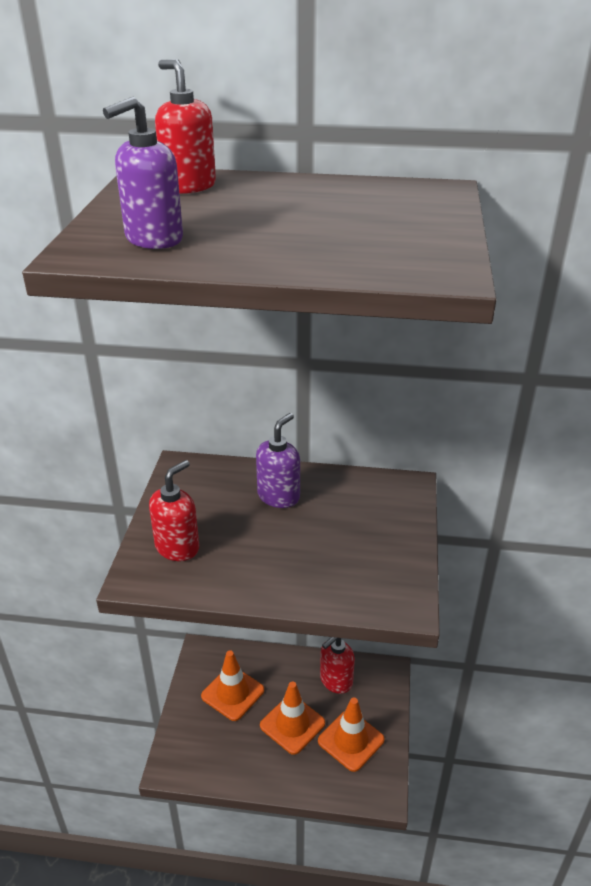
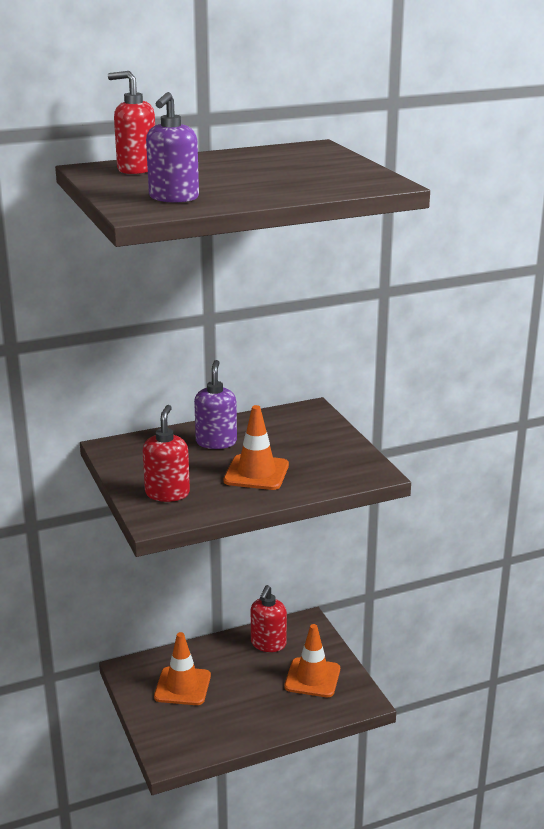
camera: 30 degrees left, 10 degrees down
(292, 724) = (254, 687): orange traffic cone -> orange traffic cone (256, 473)

